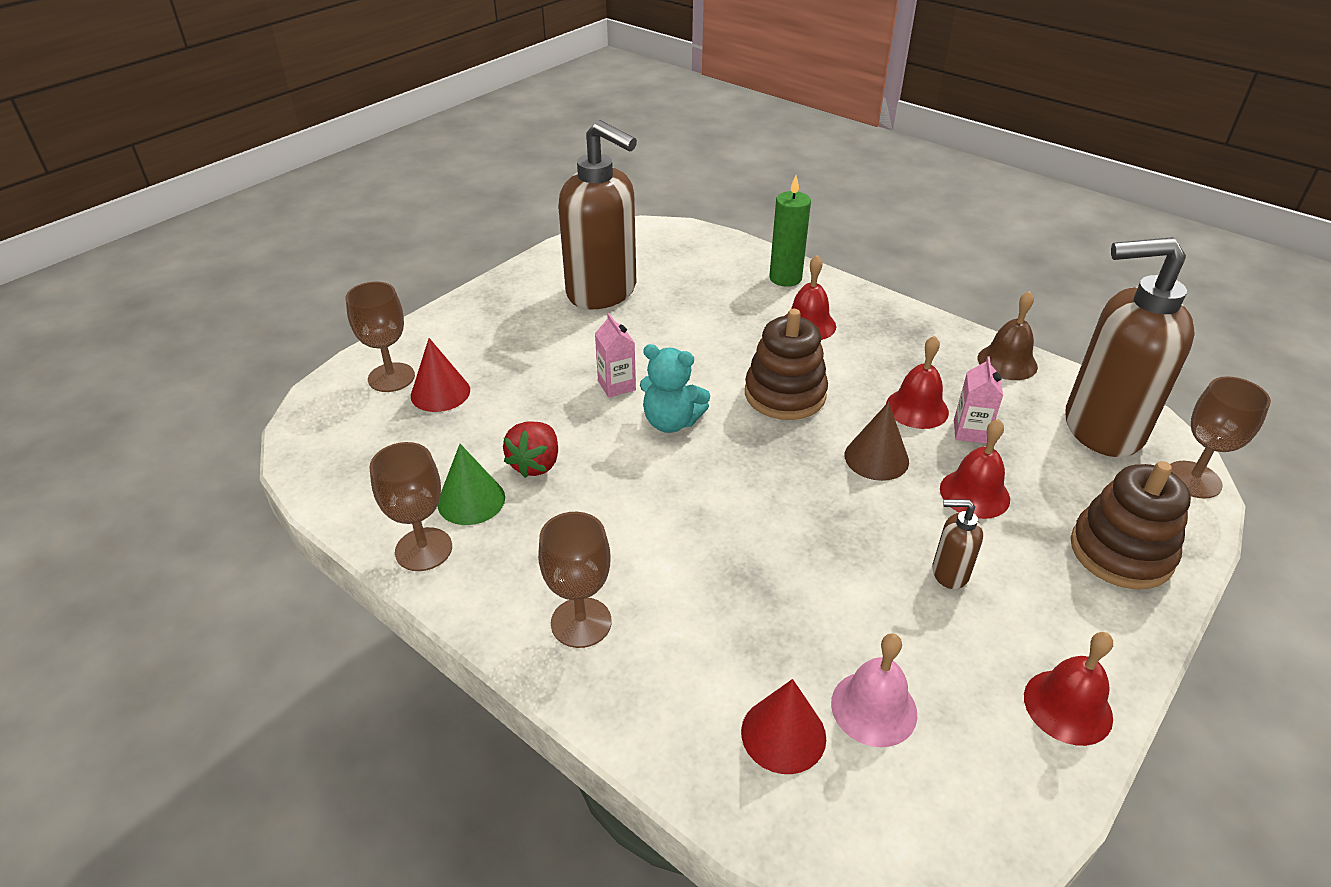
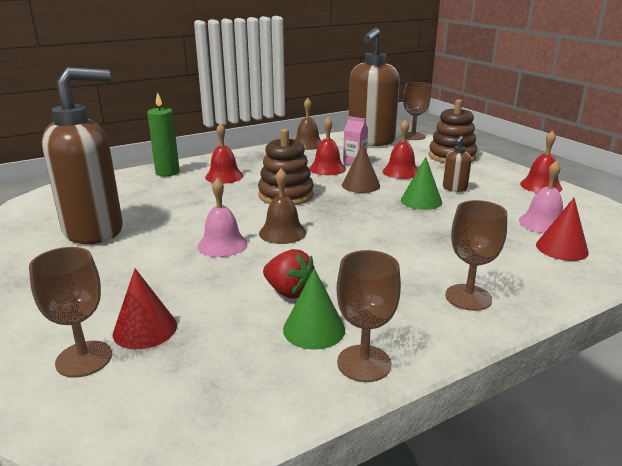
camera: 70 degrees left, 15 degrees down
(616, 385) = (222, 244): pink carton -> pink bell
(671, 422) = (282, 232): turquoise teddy bear -> brown bell
(862, 537) = (421, 201): none -> green cone

